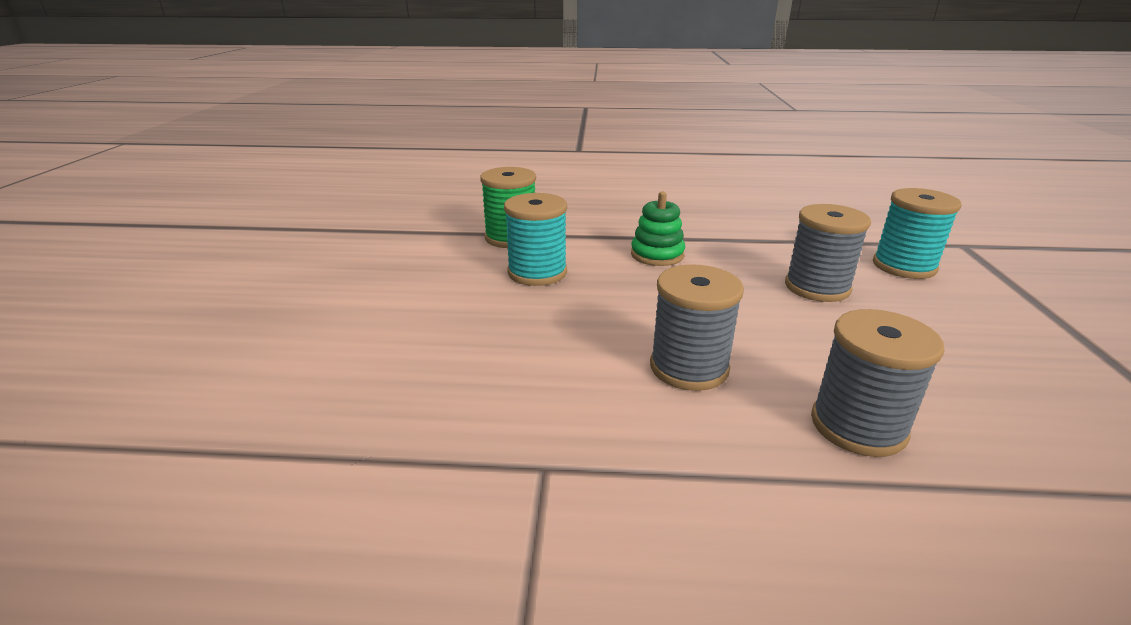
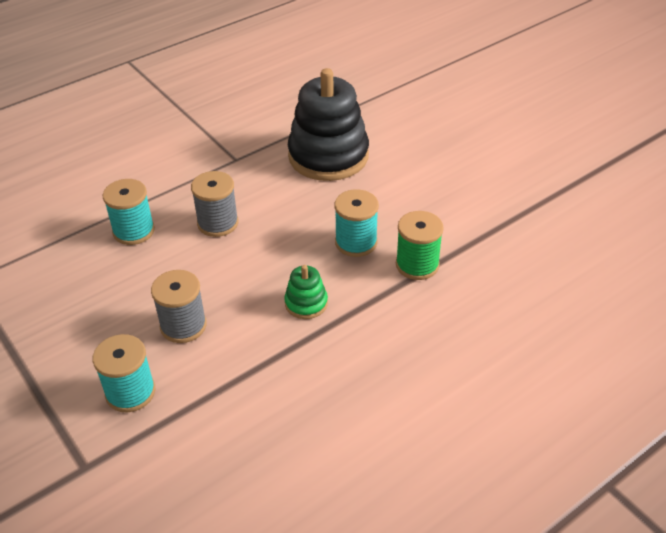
camera: 140 degrees right, 15 degrees up
(394, 378) = (328, 156): none -> black stacking toy
(858, 426) = (134, 231): grey spool -> turquoise spool

